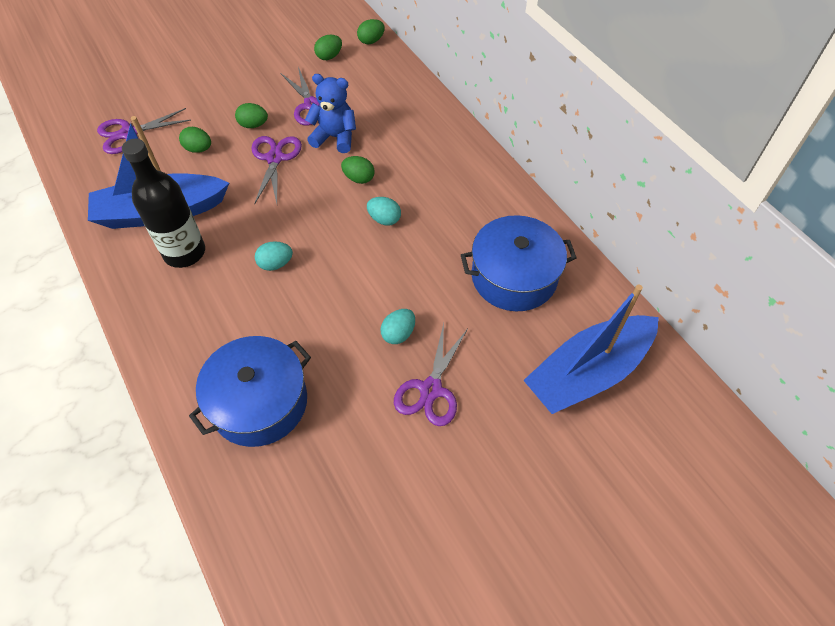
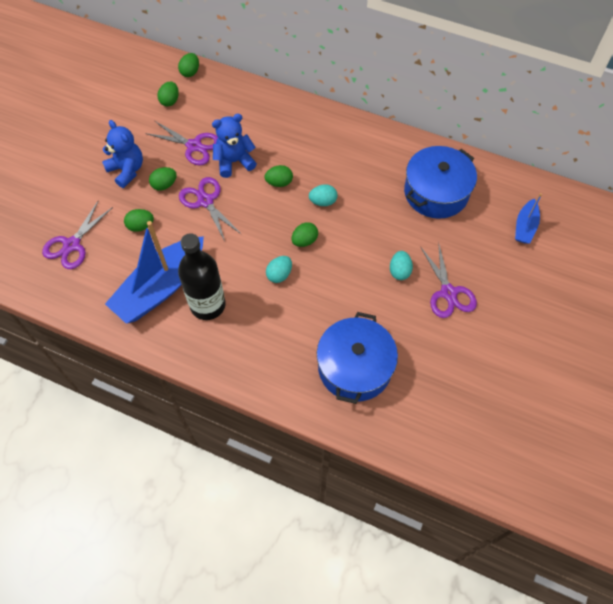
camera: 35 degrees left, 5 degrees up
(234, 96) = (127, 170): none -> blue teddy bear
(330, 246) = (304, 241): none -> green egg
(587, 373) = (525, 227): blue boat -> blue boat, size x0.49

